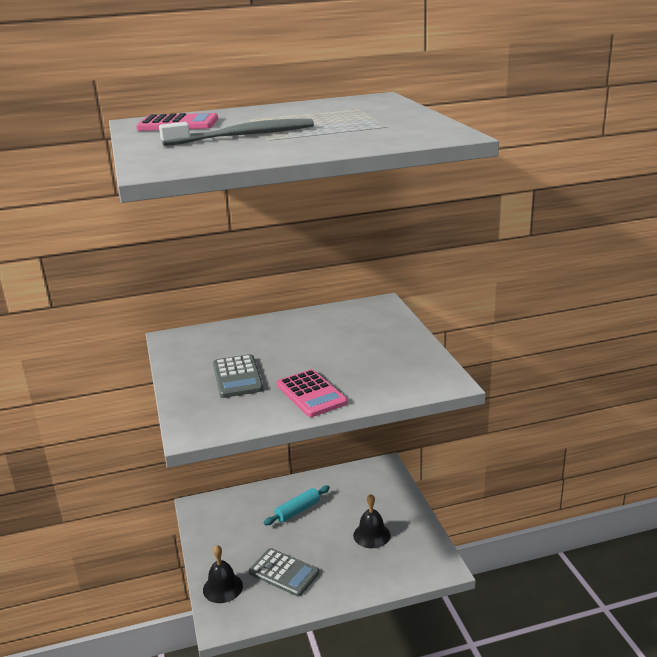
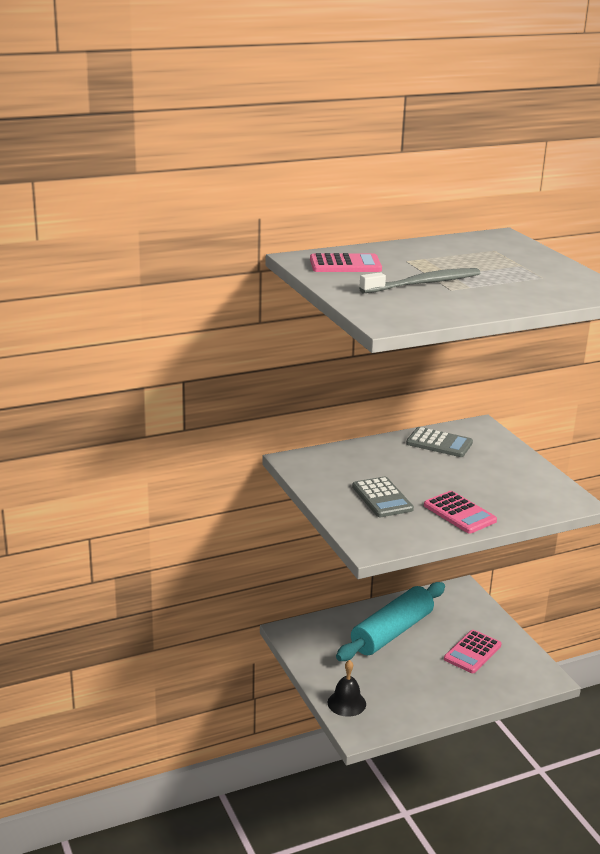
camera: 10 degrees left, 0 degrees up
(284, 573) = (400, 688): grey calculator -> grey calculator (439, 443)
(297, 510) = (392, 632): turquoise rolling pin -> turquoise rolling pin, size x2.05
(371, 535) = (472, 652): black bell -> pink calculator

